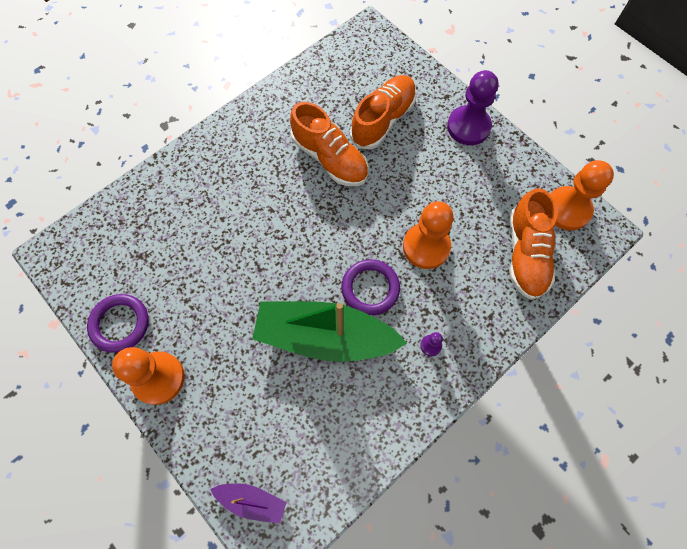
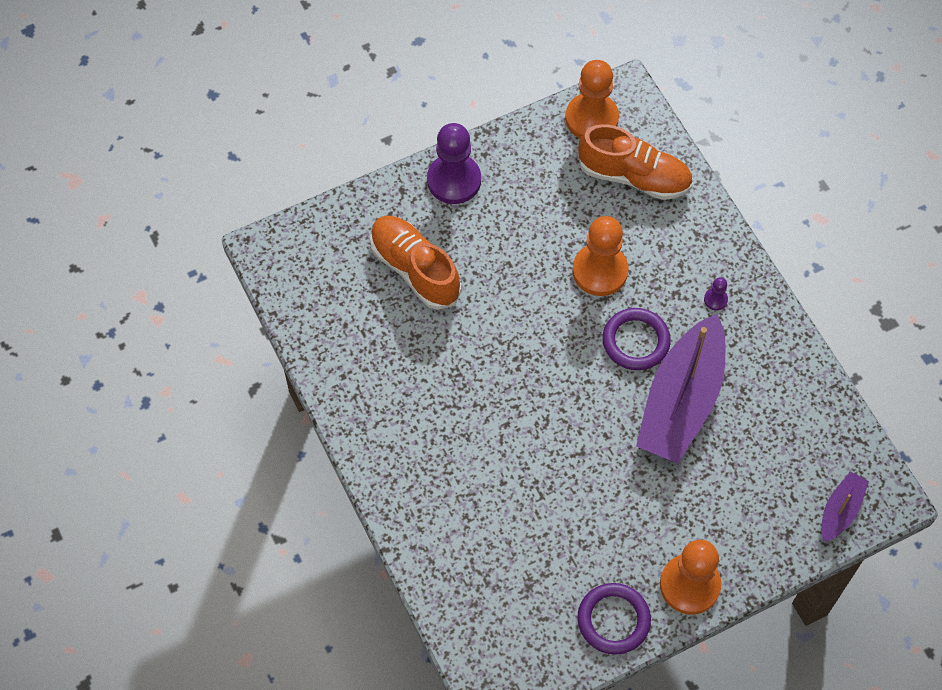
camera: 75 degrees left, 5 degrees down
(325, 336) = (681, 401): green boat -> purple boat
(330, 158) = (453, 342): orange shoe -> none

